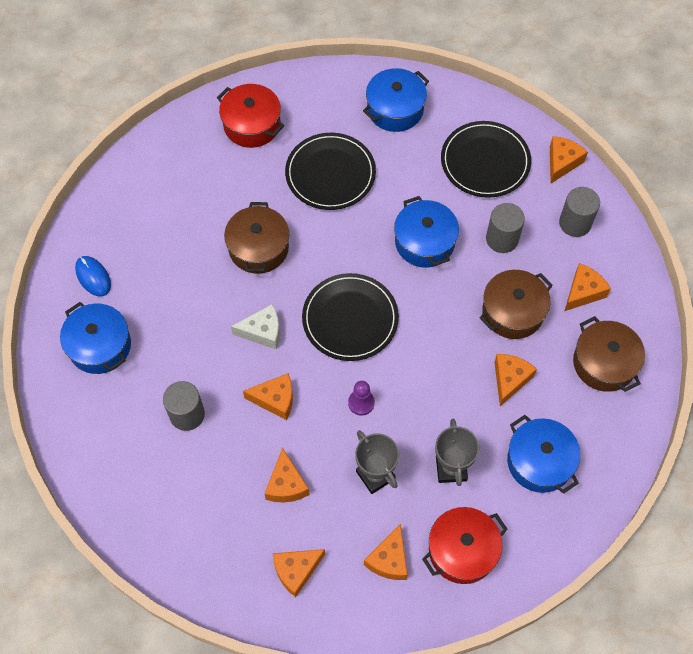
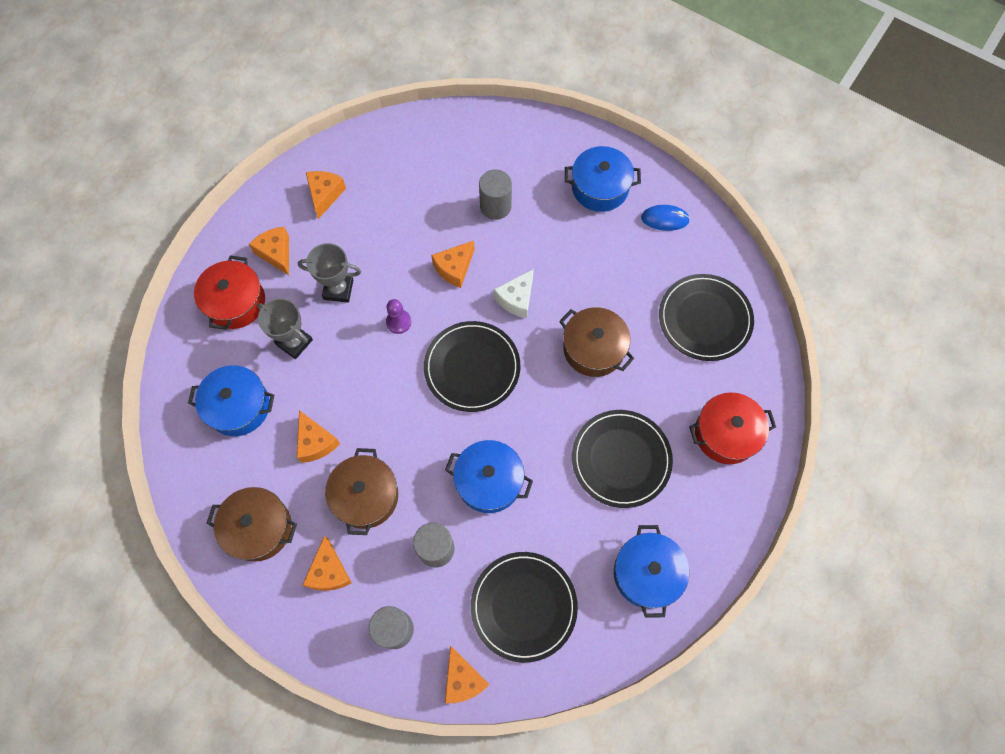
camera: 130 degrees right, 5 degrees up
(167, 192) = (704, 319): none -> black plate
(286, 484) = (386, 230): orange cheese -> none

